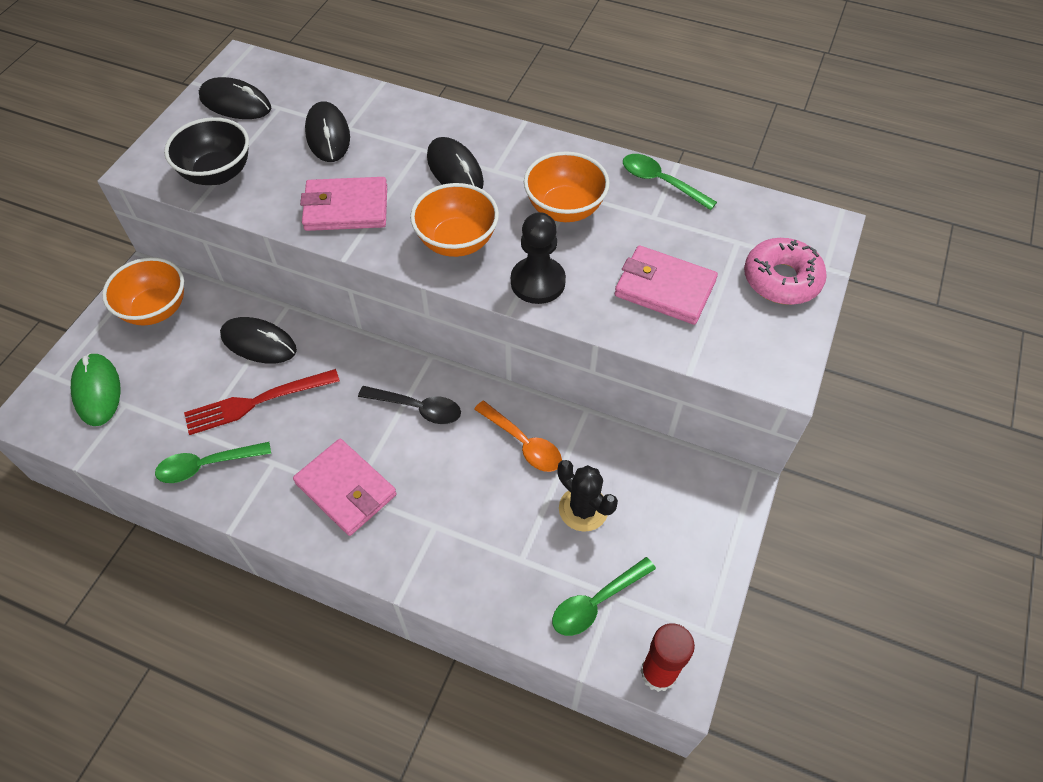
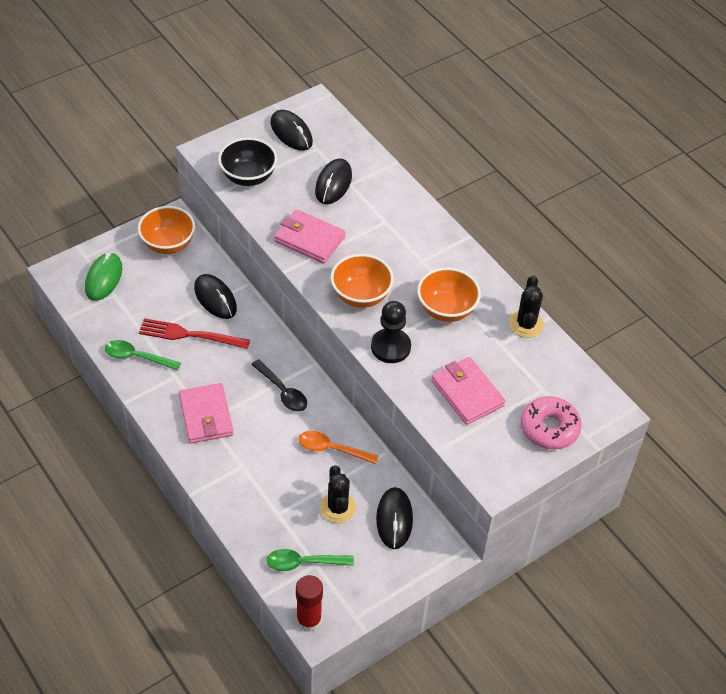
camera: 30 degrees right, 5 degrees down
(455, 170) = (396, 248): black mouse -> black mouse (394, 519)
(523, 443) = (331, 449): orange spoon -> orange spoon turned 120 degrees clockwise
(660, 182) = (526, 324): green spoon -> black cactus

